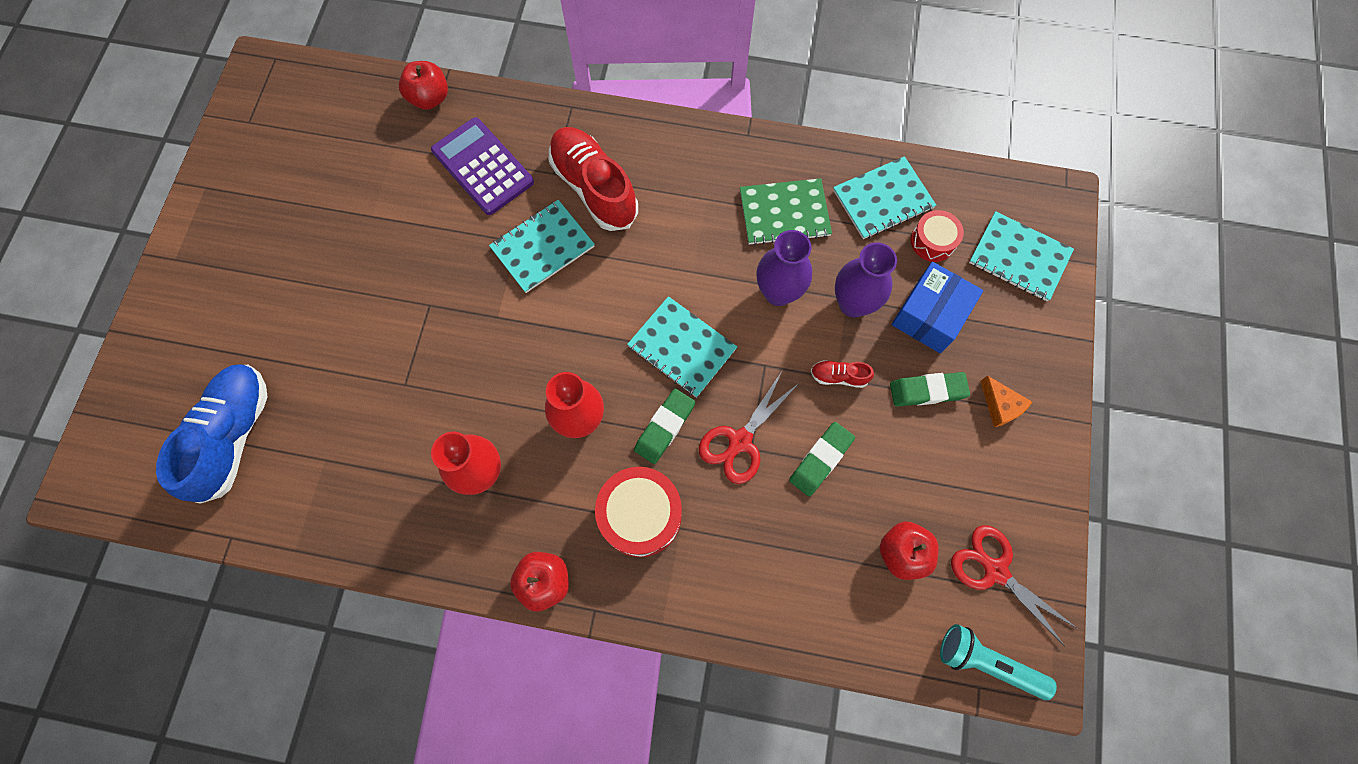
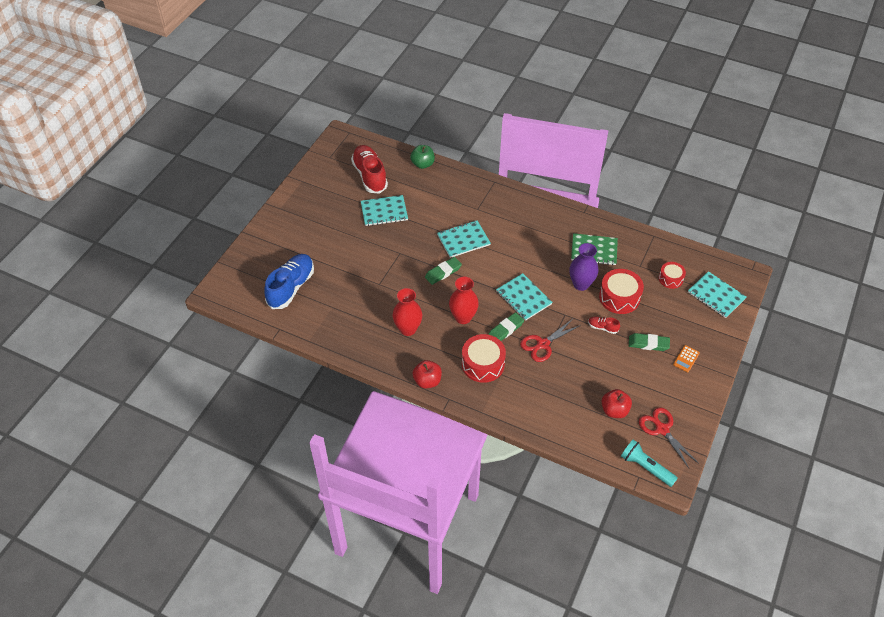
camera: 15 degrees right, 20 degrees down
(430, 98) = (422, 164): red apple -> green apple
(483, 167) = (442, 199): purple calculator -> none
(594, 188) = (497, 219): red shoe -> red shoe (370, 176)
(820, 460) = (583, 361): green eraser -> green eraser (443, 272)
(853, 303) = (619, 297): purple vase -> red drum
(883, 199) = (649, 255): turquoise notebook -> turquoise notebook (384, 211)
(929, 315) = (659, 311): blue box -> none
(1000, 406) = (686, 359): orange cheese -> orange calculator

